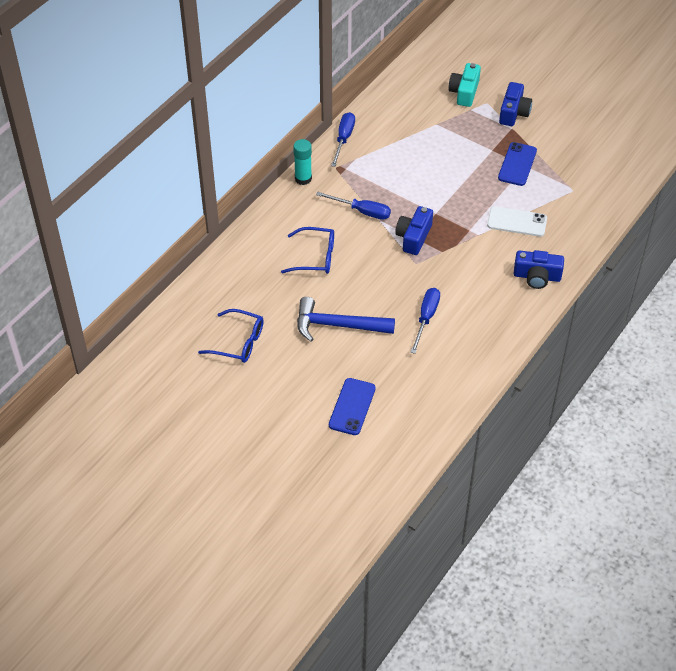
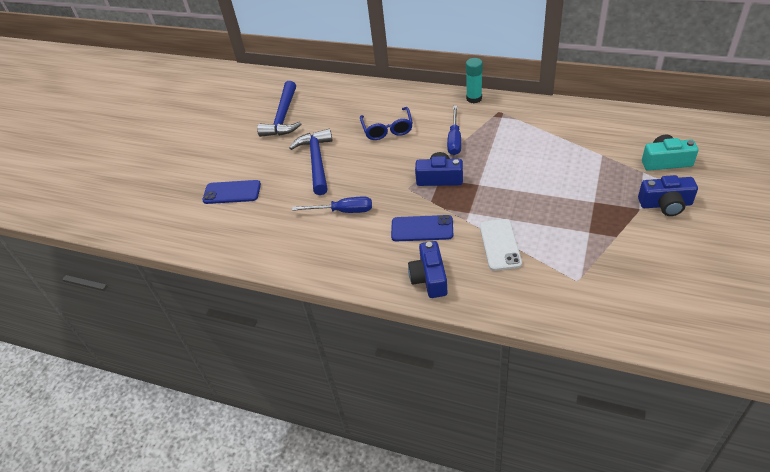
camera: 80 degrees right, 5 degrees down
(238, 342) = (283, 117): blue glasses -> blue hammer
(344, 139) = (537, 106): blue screwdriver -> none
(517, 164) = (586, 225): blue phone -> blue phone (422, 229)

